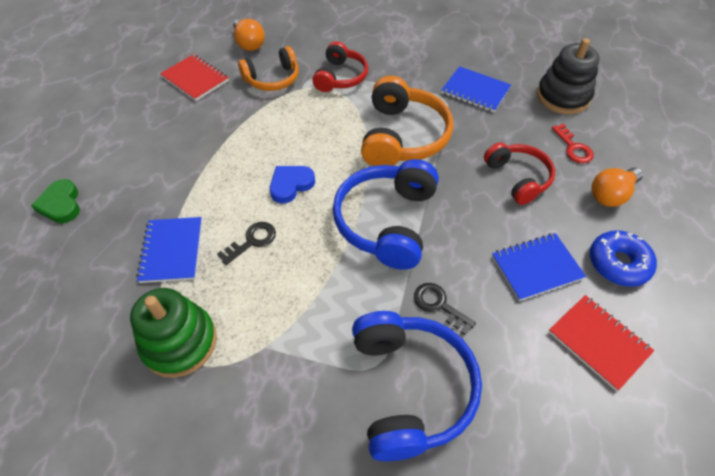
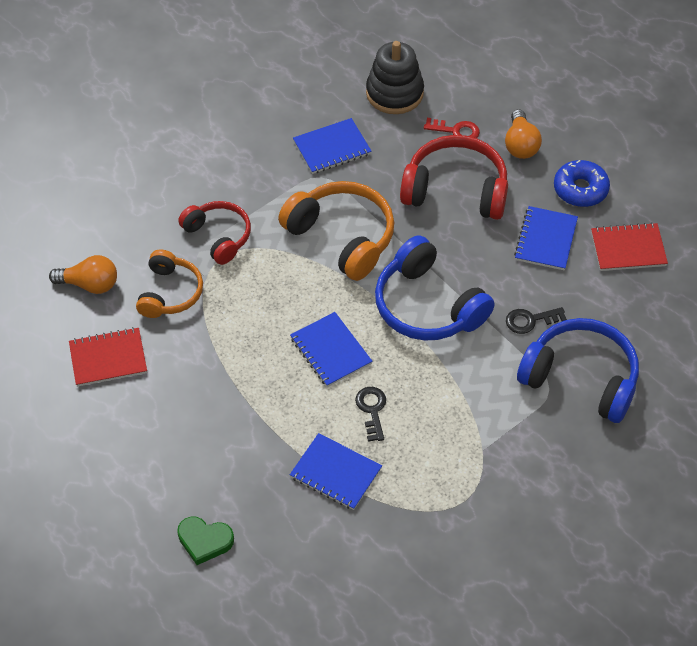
camera: 55 degrees left, 0 degrees up
(179, 342) = (435, 504): green stacking toy -> none
(291, 185) = (330, 351): blue heart -> blue notebook
(517, 178) = (456, 190): red headphones -> red headphones, size x1.57

